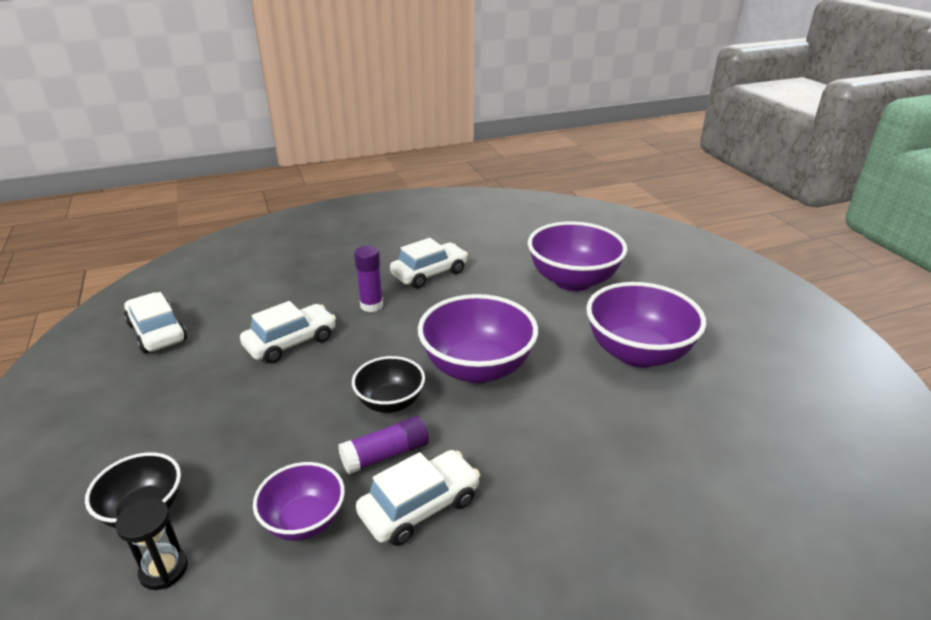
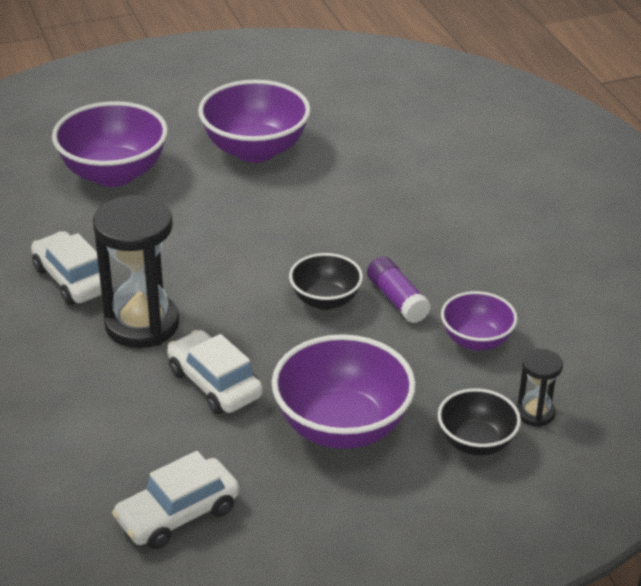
camera: 90 degrees left, 5 degrees up
(371, 305) = (142, 324): purple glue stick -> black hourglass
(419, 506) = (454, 279): white car -> none
(477, 368) = (273, 245): purple bowl -> purple bowl (342, 427)

